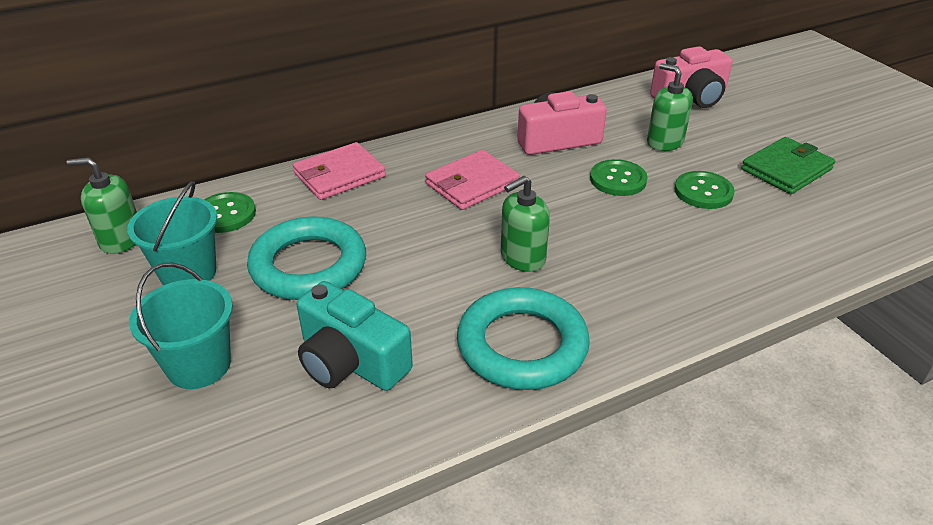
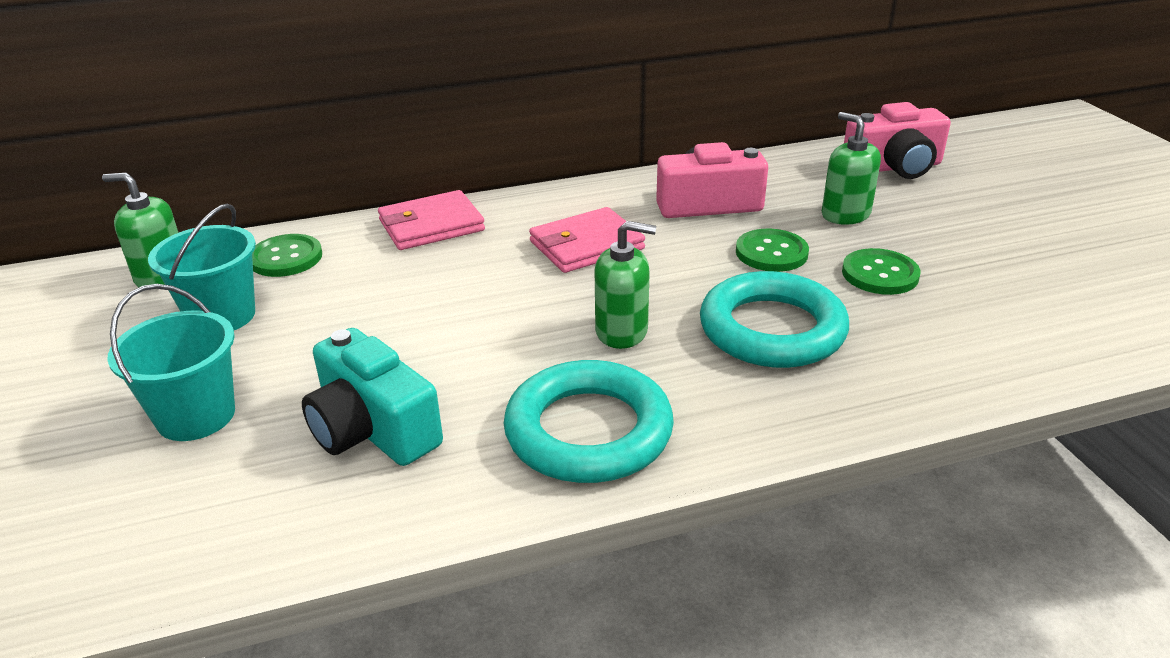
camera: 10 degrees right, 5 degrees down
(308, 265) = (361, 319): turquoise ring -> turquoise ring (772, 329)
(522, 257) = (622, 331): green soap dispenser -> green soap dispenser turned 150 degrees counterclockwise
(786, 169) = (1000, 256): green wallet -> none

